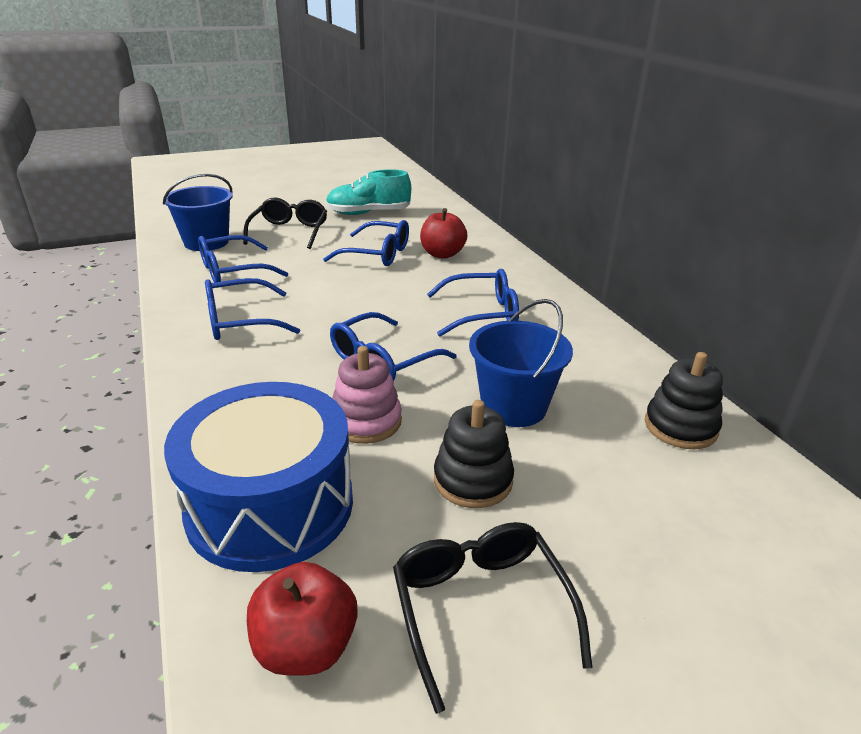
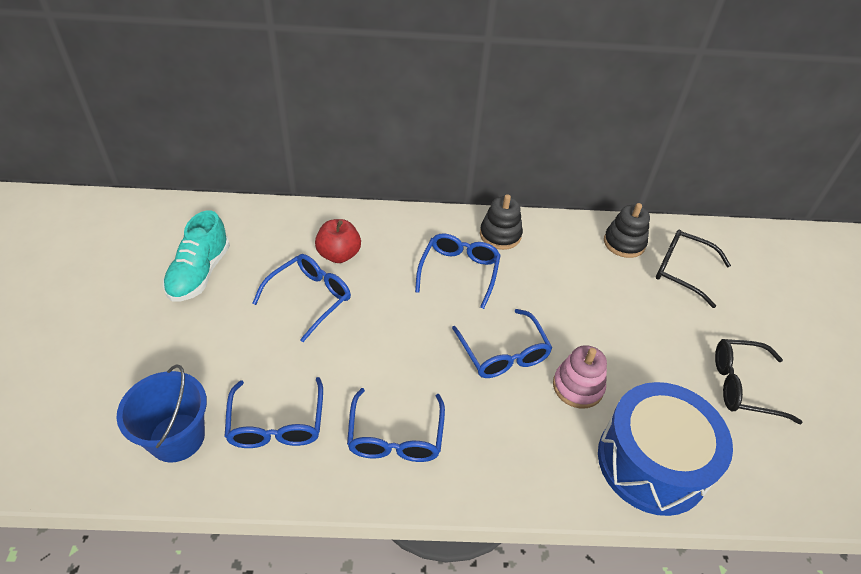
camera: 70 degrees left, 15 degrees up
(289, 232) = (203, 352): black glasses -> black glasses (681, 271)
(306, 646) = (760, 467): red apple -> none
(473, 480) = (649, 352): black stacking toy -> black stacking toy (500, 235)
(513, 406) = (584, 304): blue bucket -> none

